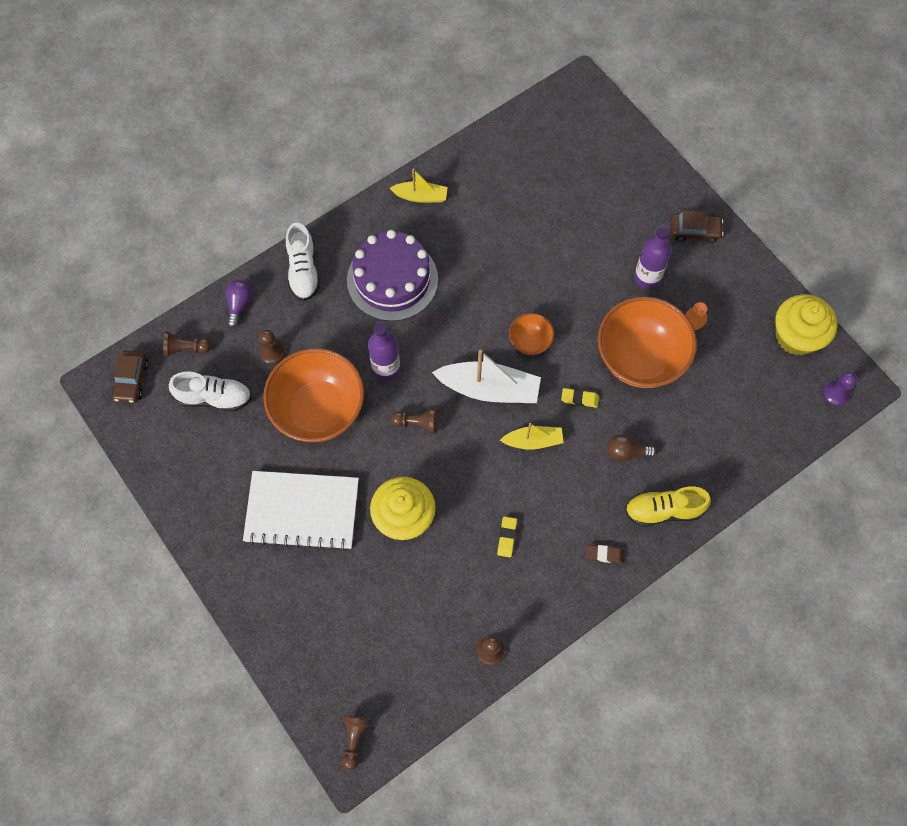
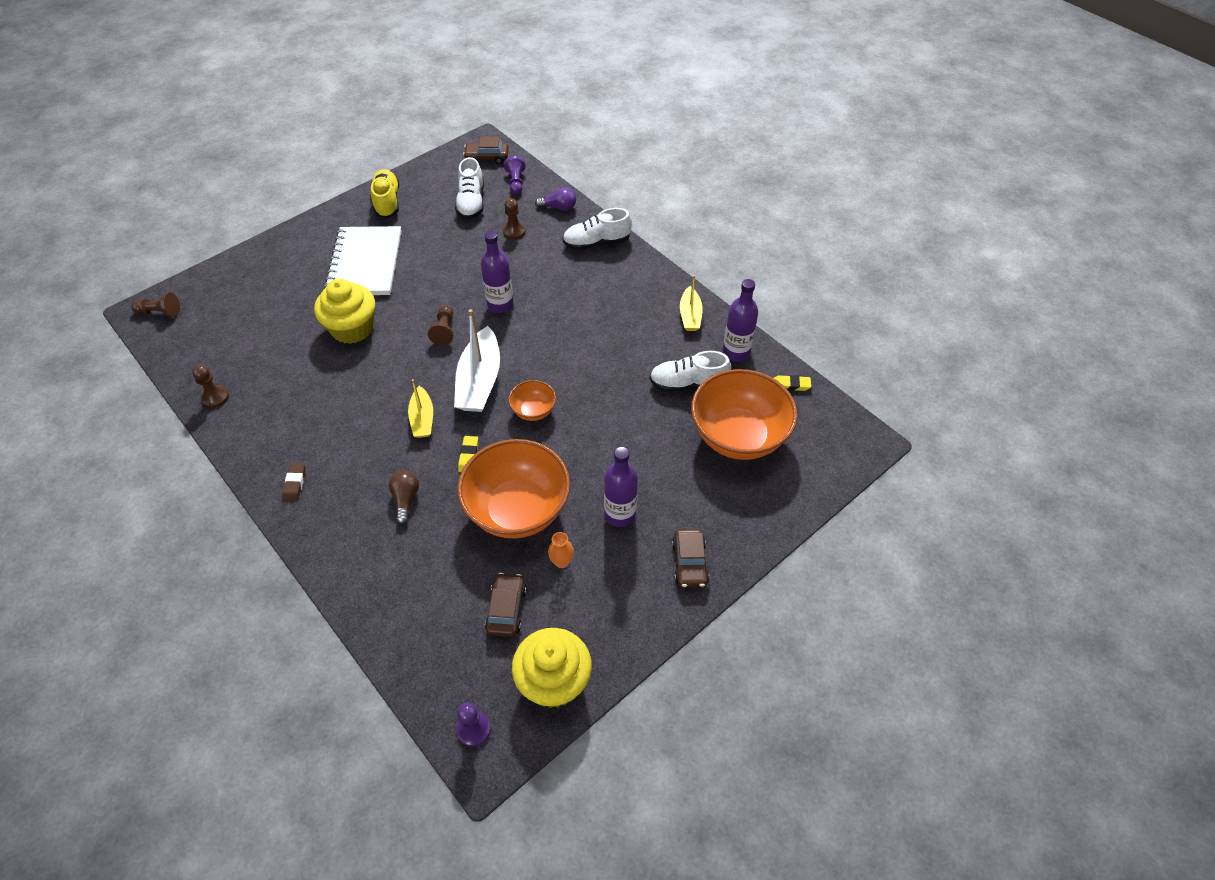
camera: 85 degrees right, 15 degrees down
(186, 348) = (516, 182): brown pawn -> purple pawn
(318, 410) = (459, 264): orange bowl -> orange bowl (738, 436)
(392, 279) = (594, 302): purple cake -> none
(472, 165) = (736, 352): none -> purple bottle
(507, 209) = (688, 384): none -> white shoe
(507, 537) = (323, 403): yellow eraser -> yellow eraser (790, 385)
(663, 510) = (336, 536): yellow shoe -> yellow shoe (387, 202)
(736, 369) = (506, 609): none -> brown car

